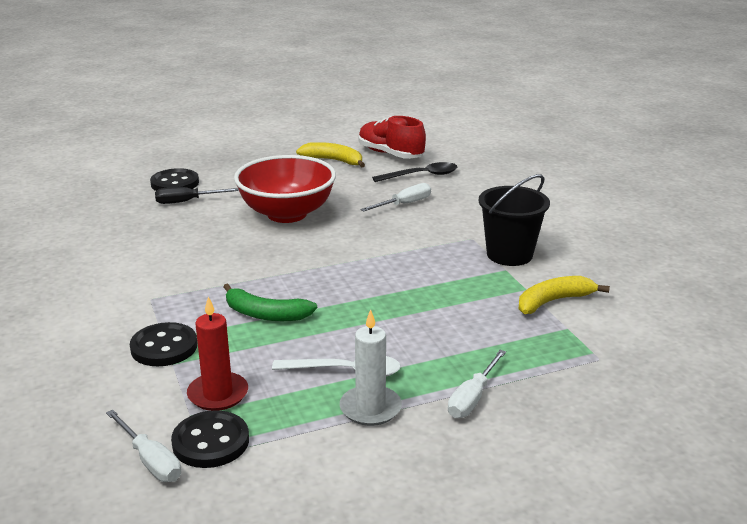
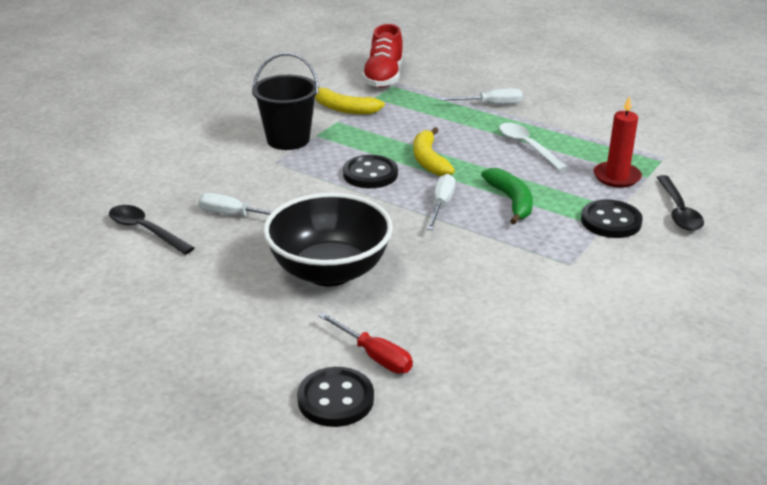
camera: 125 degrees left, 5 degrees up
(116, 394) = (678, 211): none -> black spoon
(150, 461) = (696, 170): white screwdriver -> white screwdriver (441, 205)
(187, 201) = (374, 356): black screwdriver -> red screwdriver
(210, 442) = (653, 160): black button -> black button (370, 174)
(287, 214) = (329, 271): red bowl -> black bowl
(334, 161) = (145, 306): yellow banana -> yellow banana (429, 160)
(370, 408) = (547, 127): white candle -> none
(390, 154) = (89, 273): red shoe -> red shoe (383, 77)

